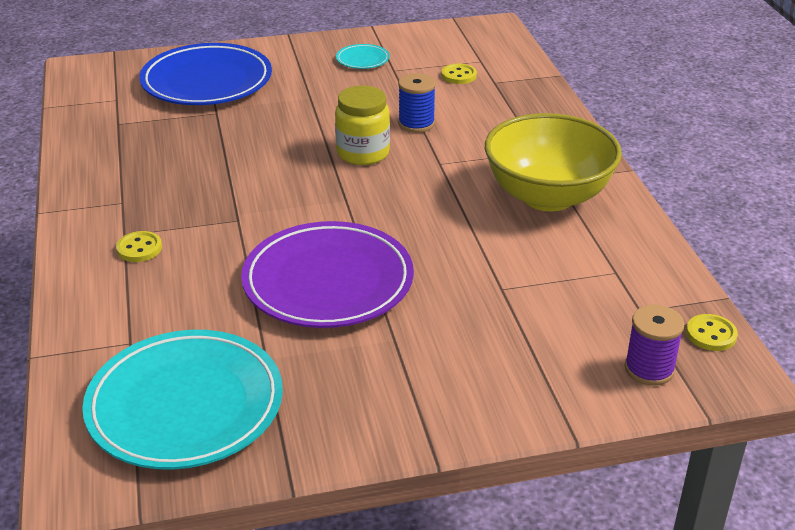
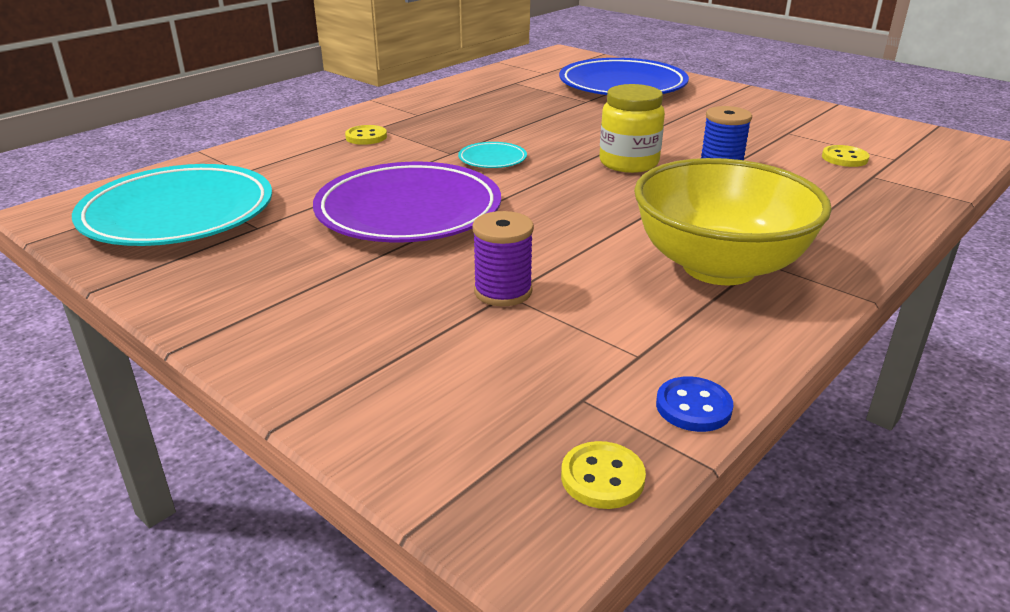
camera: 55 degrees right, 5 degrees down
(362, 60) = (775, 117): turquoise plate -> turquoise plate (492, 159)
(649, 369) = (464, 444): purple spool -> purple spool (503, 291)
(677, 278) = (693, 407): none -> blue button

